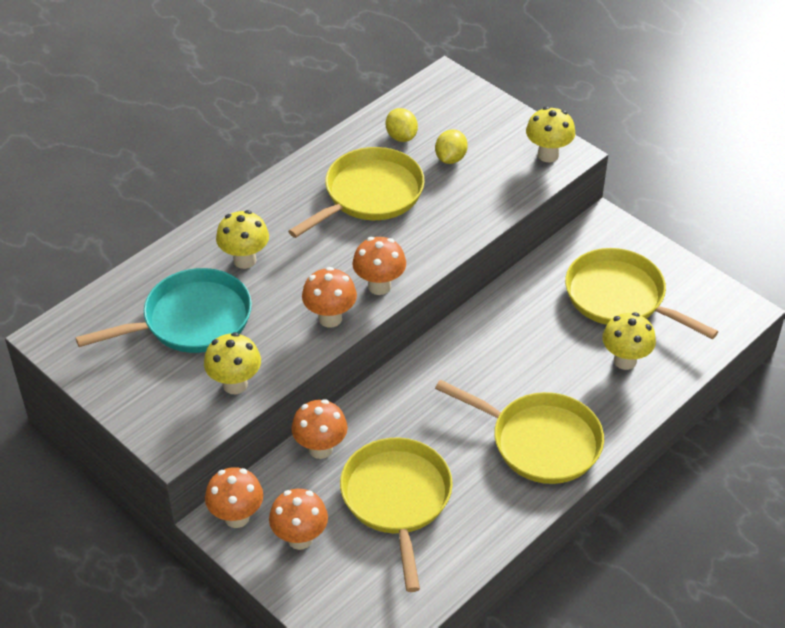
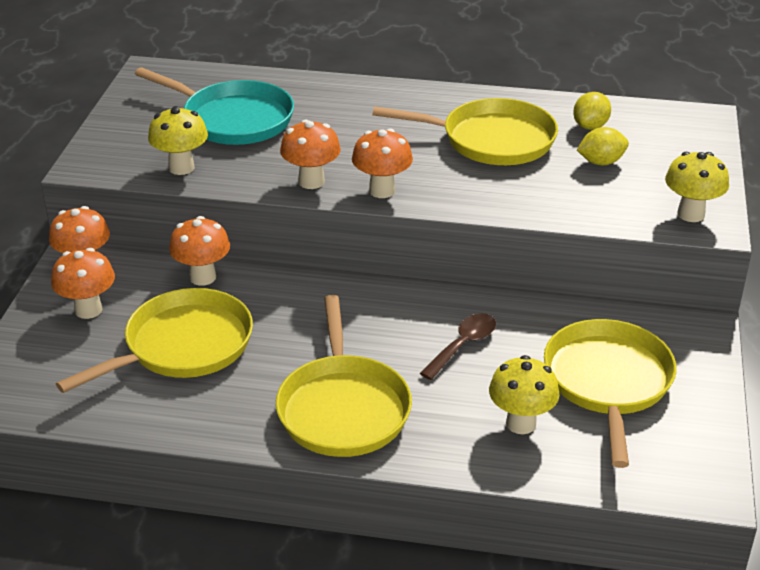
camera: 55 degrees right, 10 degrees down
(245, 260) = (331, 115): yellow mushroom -> none
(526, 345) = (463, 345): none -> brown spoon

